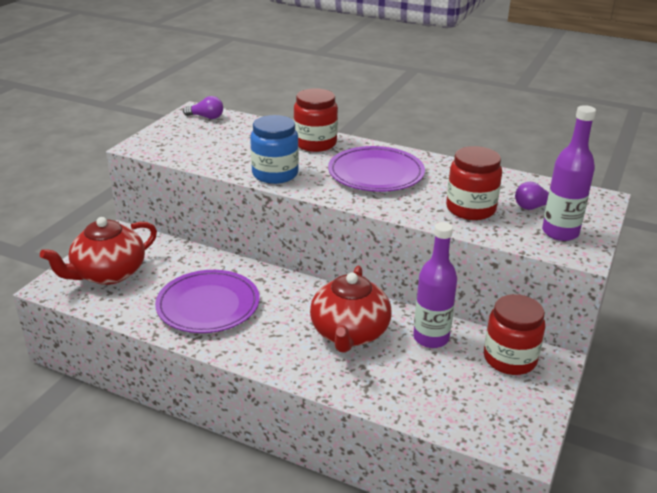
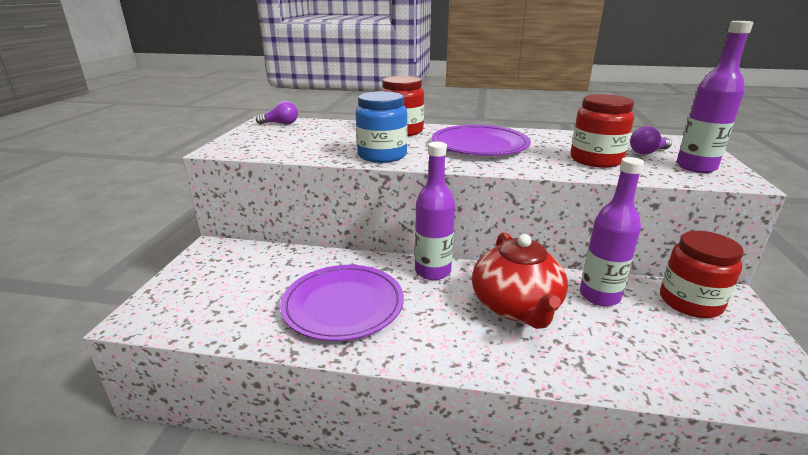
camera: 15 degrees left, 5 degrees down
(108, 273) = (208, 291): red teapot -> none
(299, 289) = (433, 271): none -> purple bottle

